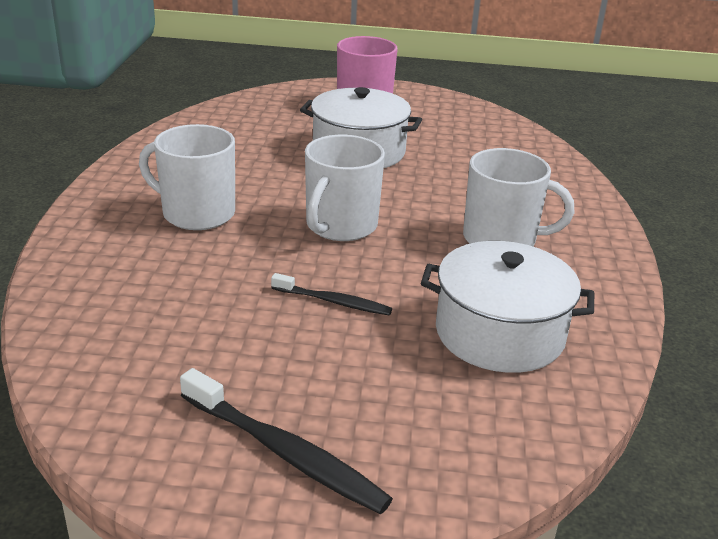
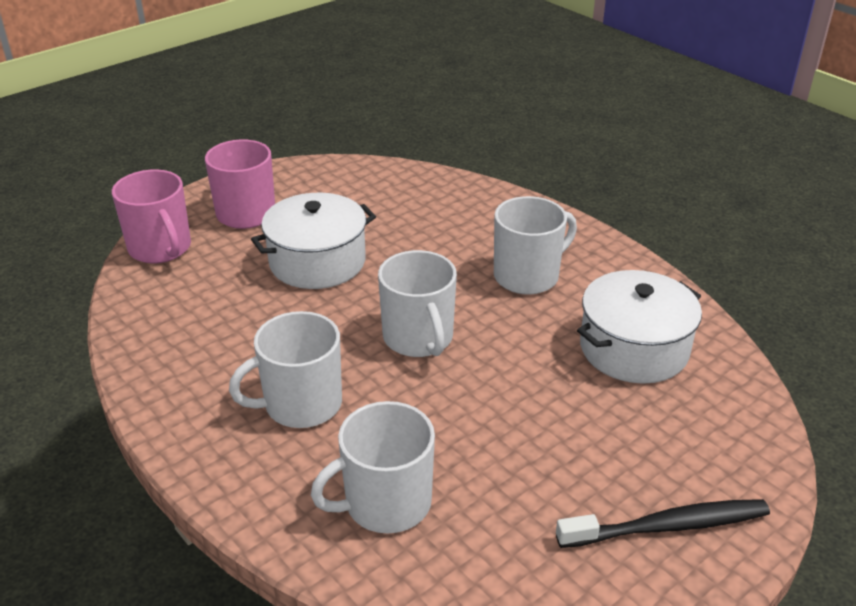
camera: 45 degrees left, 5 degrees up
(137, 292) = (385, 503): none -> white mug
(278, 99) = (160, 248): none -> pink mug
(333, 301) = (517, 402): black toothbrush -> none

